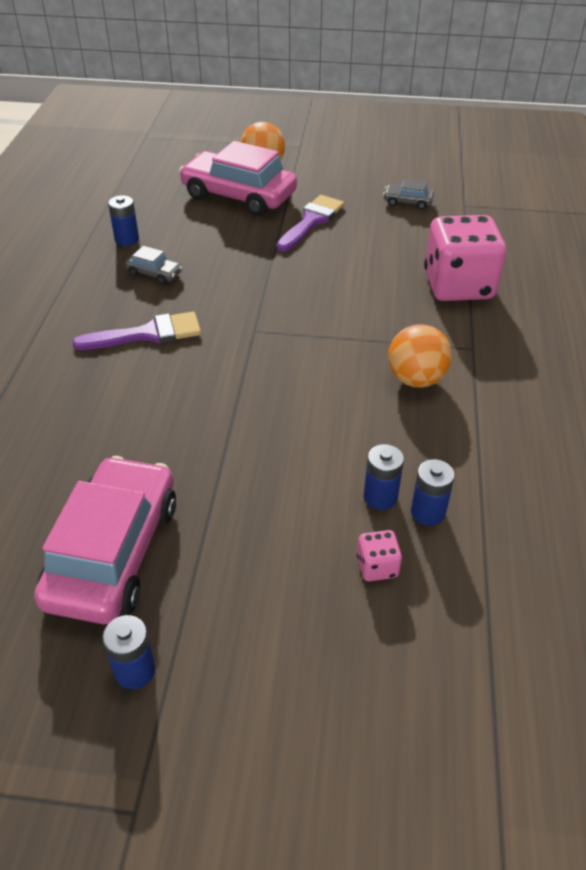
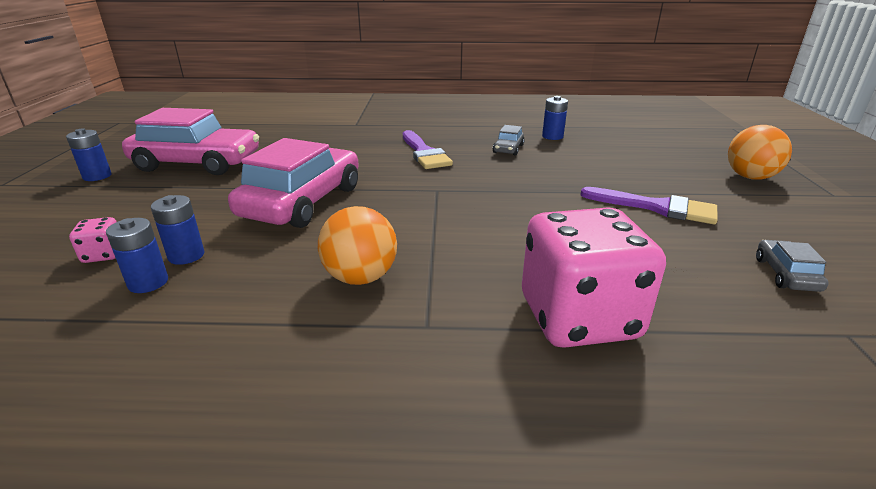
camera: 85 degrees right, 15 degrees down
(238, 196) = (671, 170): pink car -> pink car (302, 202)

